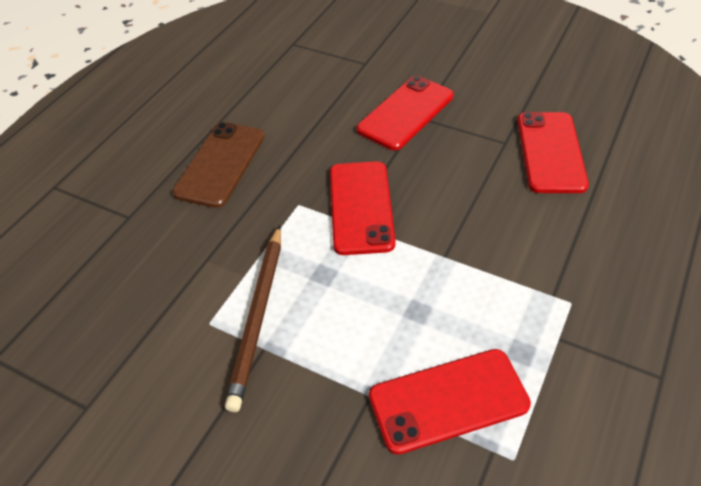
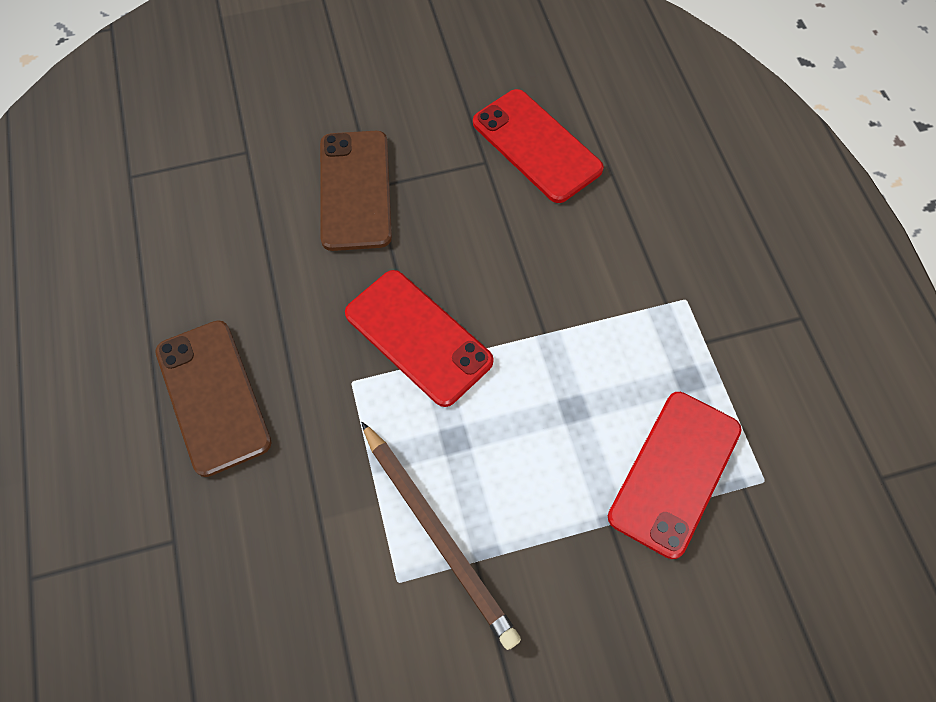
camera: 45 degrees left, 15 degrees up
(405, 113) = (355, 190): red phone -> brown phone

